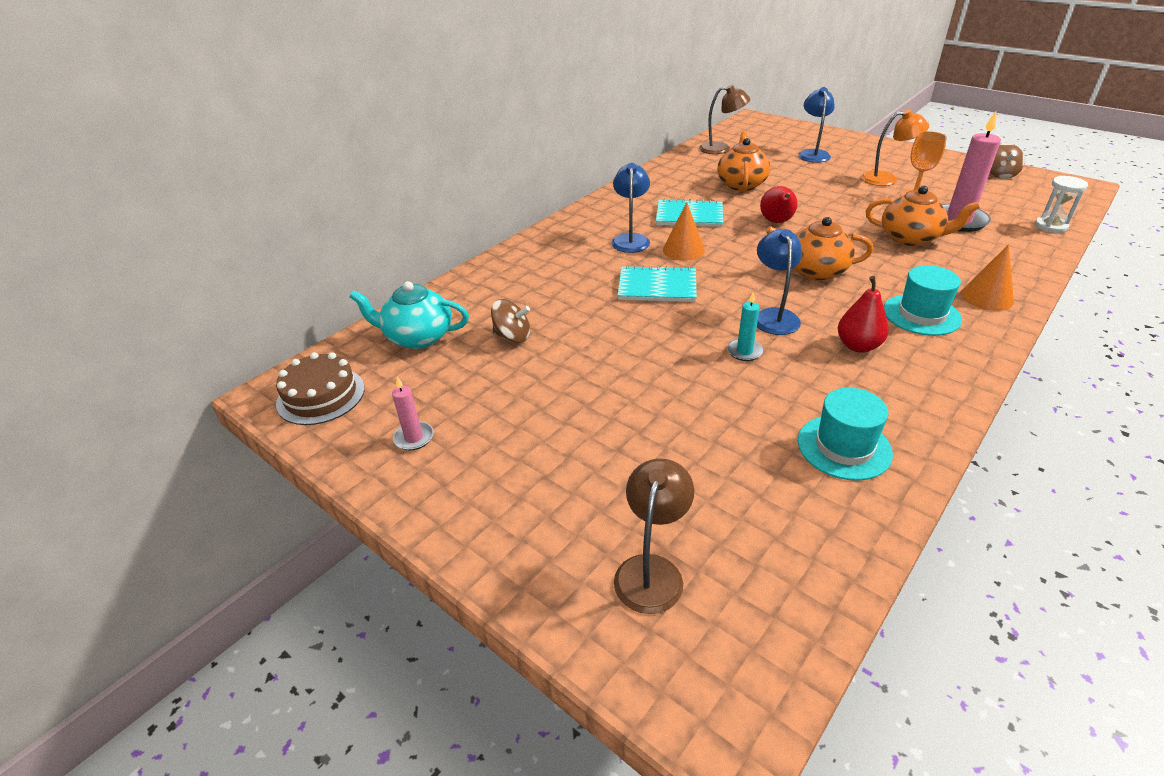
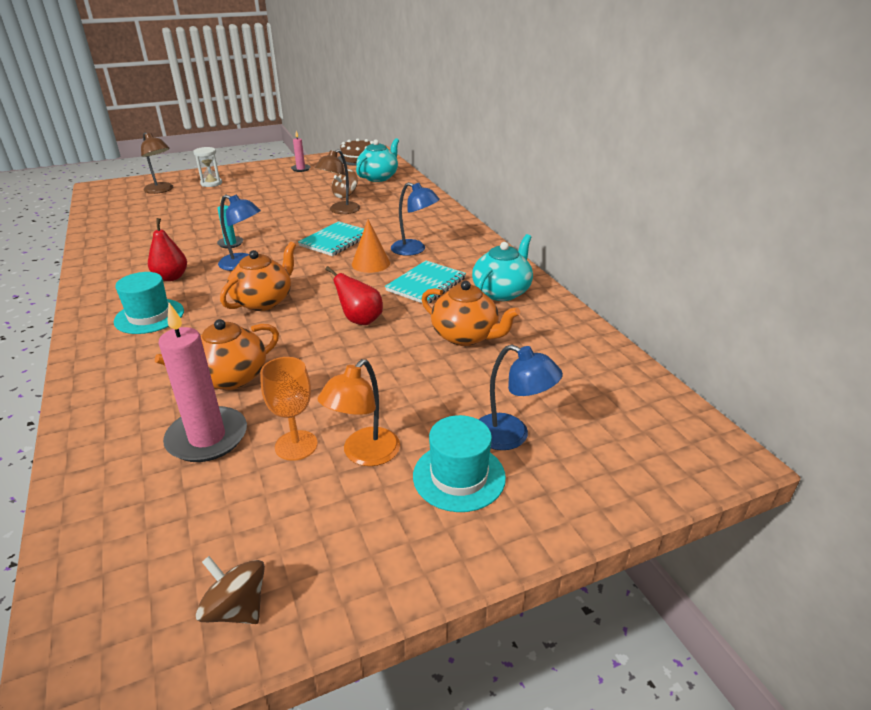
camera: 115 degrees right, 5 degrees down
(664, 188) = (502, 292): none -> turquoise teapot
(721, 148) = (592, 366): brown lamp -> brown lamp (340, 211)
(844, 447) = (129, 241): turquoise hat -> turquoise hat (459, 476)
(987, 297) = (108, 359): orange cone -> none
(1050, 226) = (86, 510): white hourglass -> white hourglass (211, 183)

